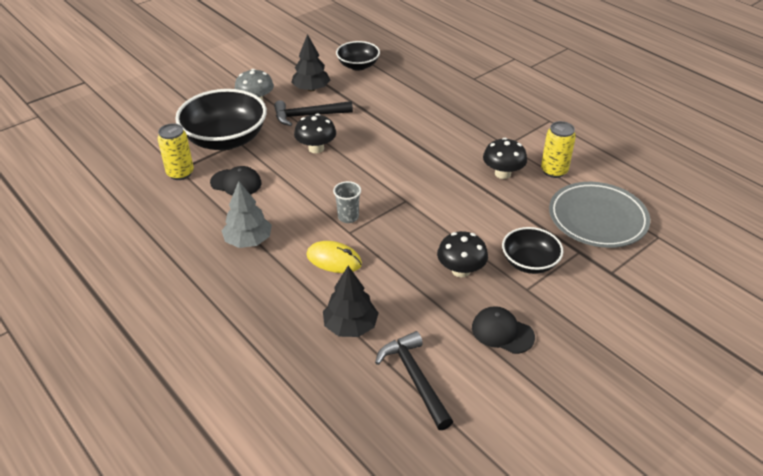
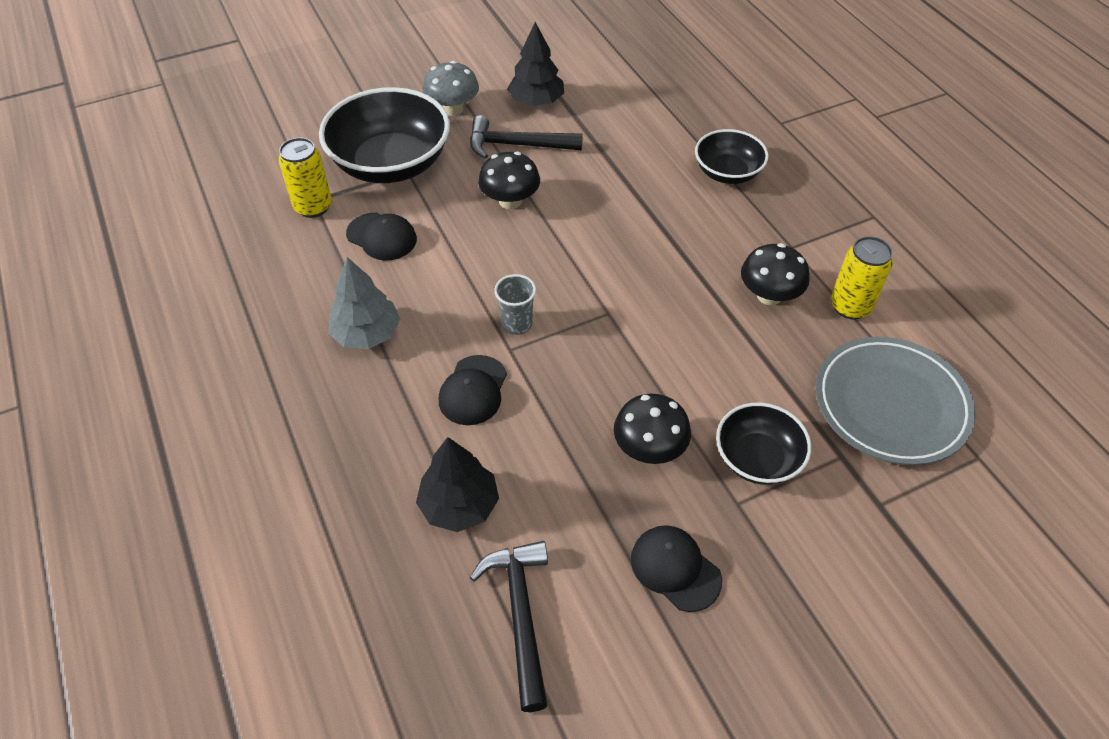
camera: 15 degrees right, 10 degrees up
(334, 260) = (473, 390): yellow mouse -> black cap
(358, 66) = (616, 73): black bowl -> black bowl (727, 173)

